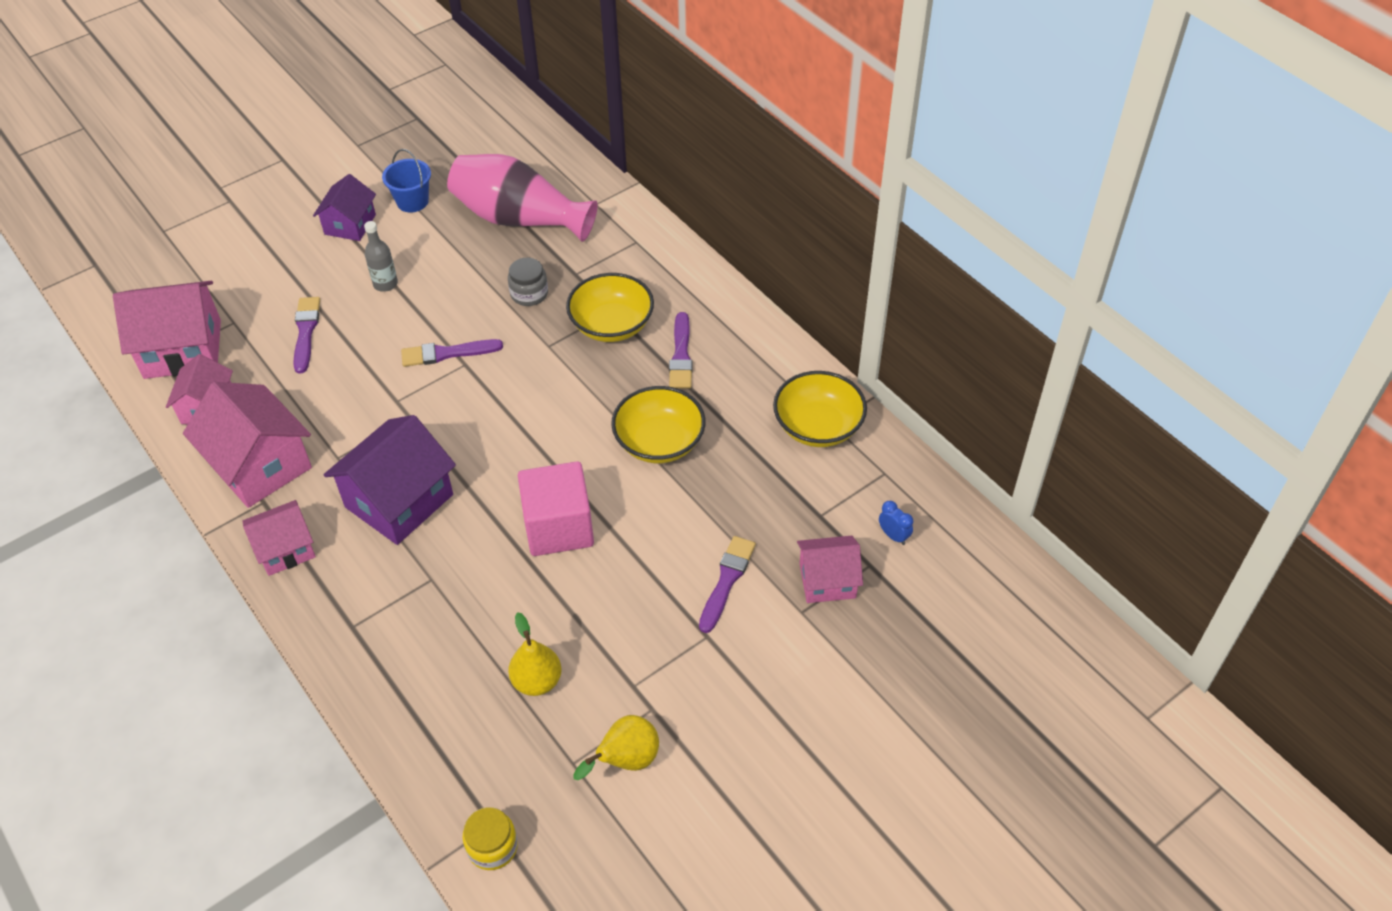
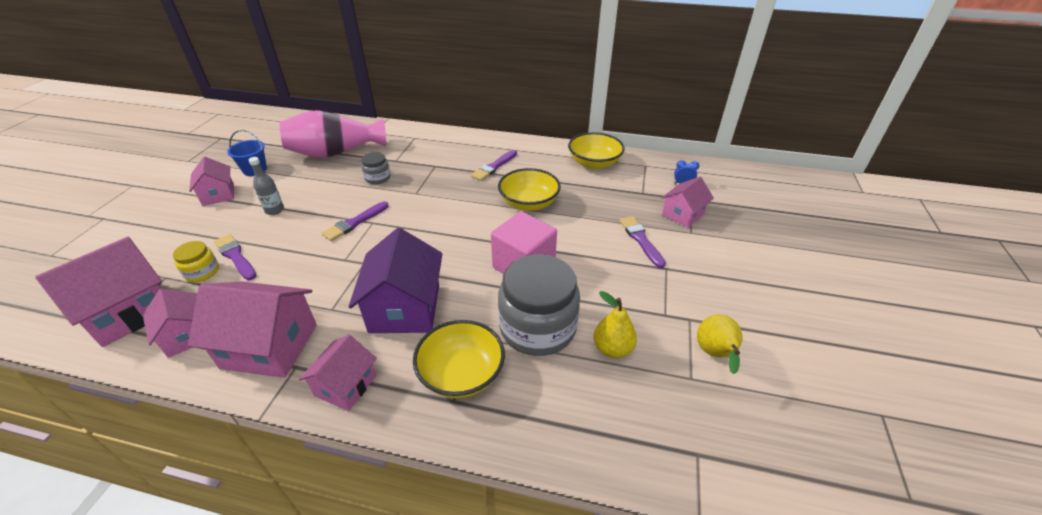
camera: 40 degrees left, 10 degrees down
(350, 224) = (218, 194): purple house -> pink house
(492, 847) = (717, 469): yellow jar -> yellow jar (202, 272)
(494, 608) = (537, 327): none -> grey jar
(611, 325) = (442, 171): yellow bowl -> yellow bowl (461, 373)
(681, 355) = (494, 167): purple brush -> purple brush turned 75 degrees clockwise

